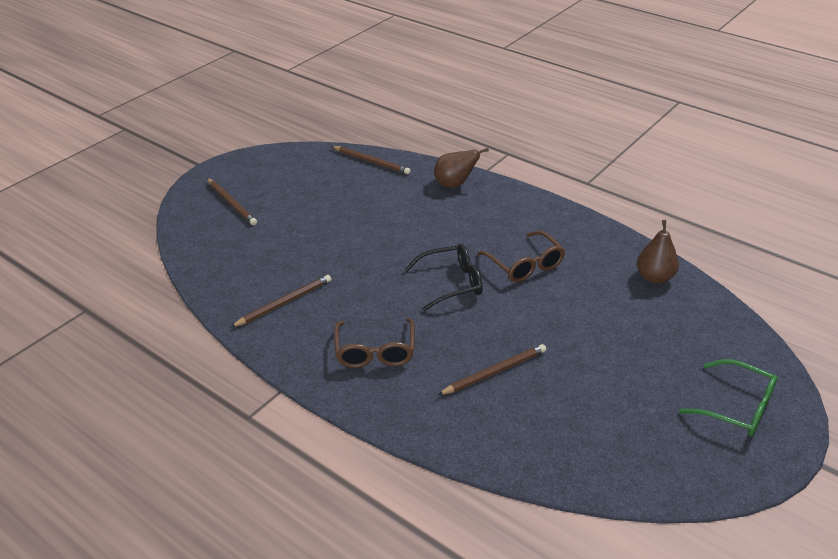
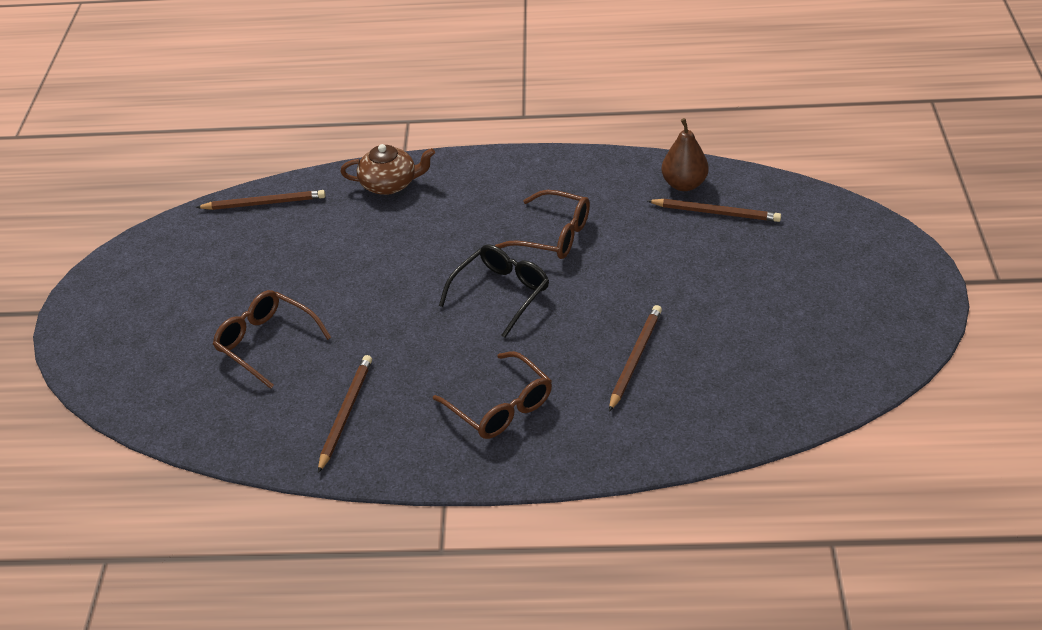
camera: 35 degrees left, 5 degrees up
(231, 203) = (146, 337): brown pencil -> brown pencil (716, 212)
(287, 239) = (266, 343): none -> brown glasses
(455, 184) = (389, 184): brown pear -> brown teapot
(737, 407) = (863, 270): green glasses -> none

